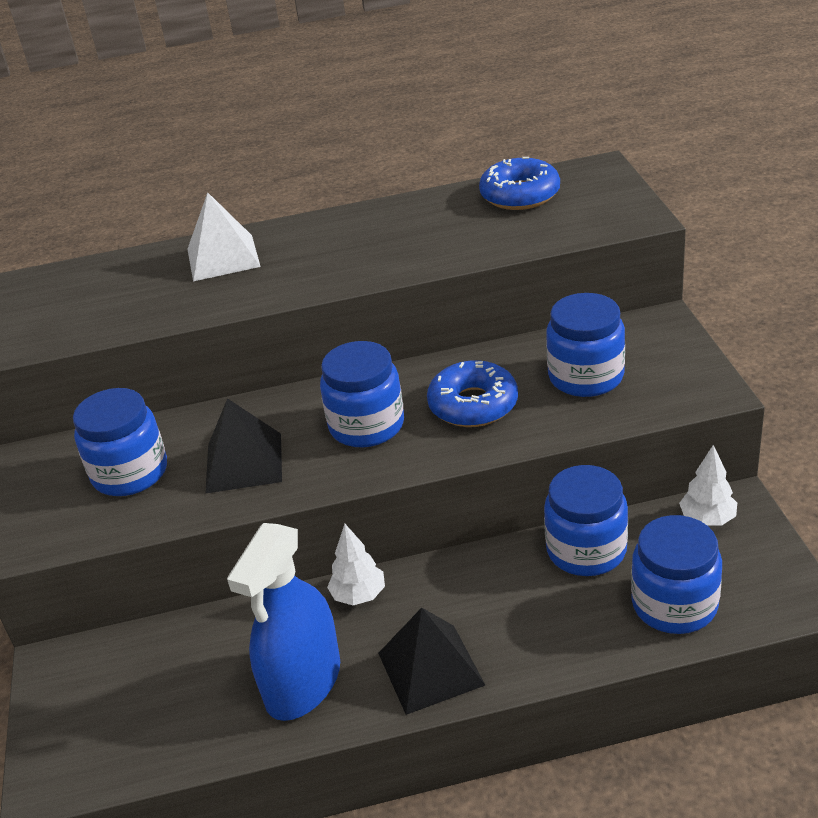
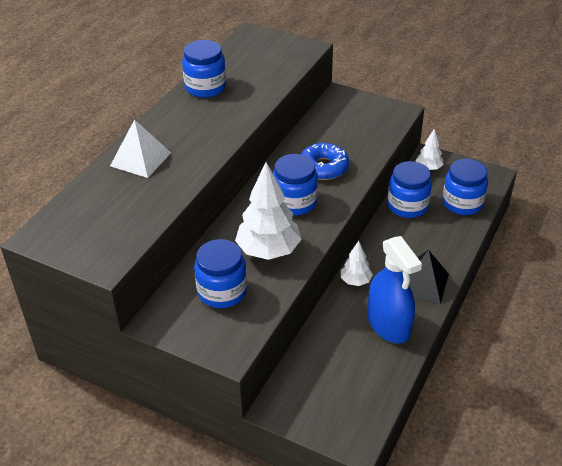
camera: 55 degrees left, 5 degrees up
(244, 462) = (268, 251): black pyramid -> white tree
(520, 195) = (238, 60): blue donut -> none
(586, 377) = (347, 131): blue jar -> blue jar (205, 87)

